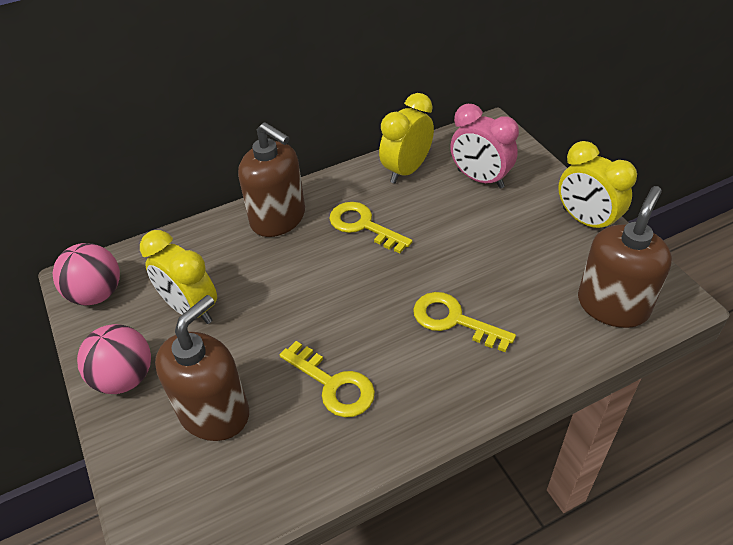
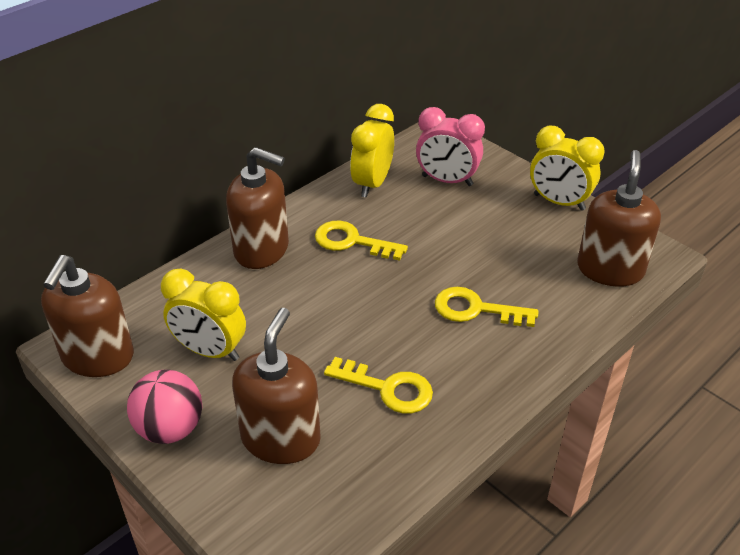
camera: 20 degrees left, 5 degrees down
(97, 294) = (98, 357): pink ball -> brown soap dispenser

